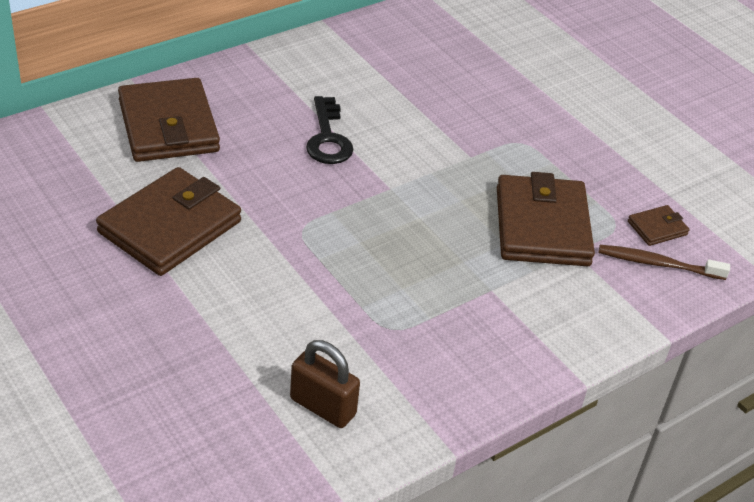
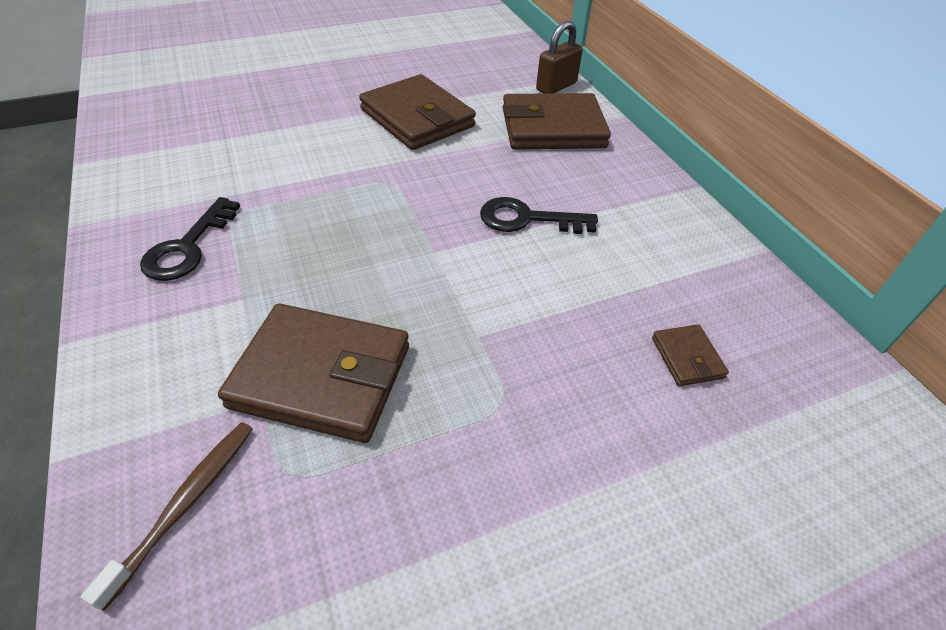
camera: 105 degrees right, 5 degrees up
(323, 407) = (177, 165): brown padlock -> brown padlock (556, 87)
(447, 346) = (188, 247): none -> black key
(657, 228) = (258, 536): brown wallet -> brown wallet (687, 358)

